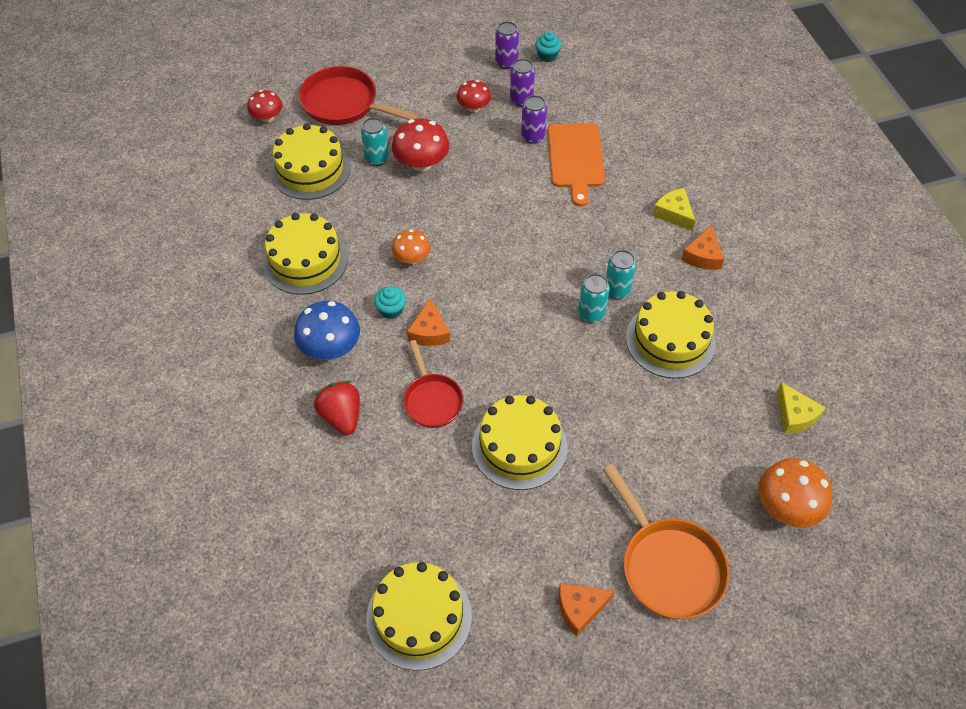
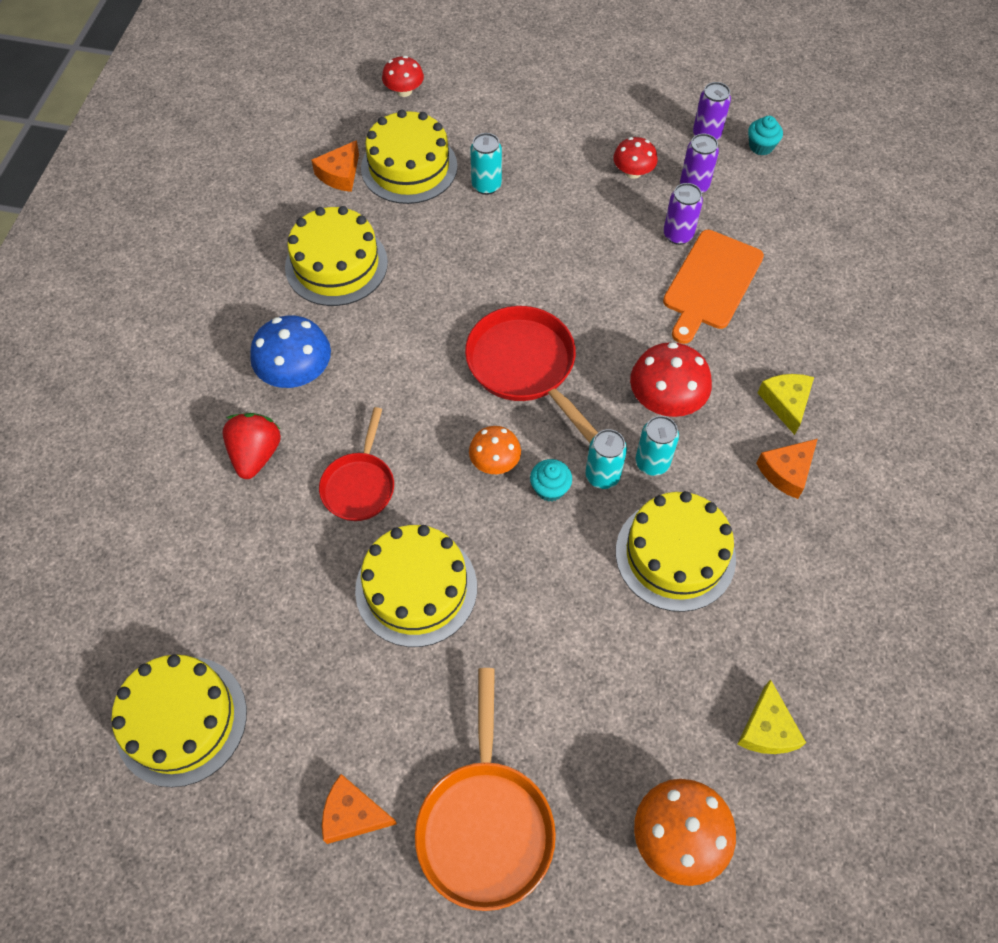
camera: 30 degrees right, 5 degrees up
(344, 104) = (494, 109): red pan -> red pan (525, 367)
(391, 310) = (386, 362): turquoise cupcake -> turquoise cupcake (550, 488)
(411, 258) = (447, 314): orange mushroom -> orange mushroom (495, 461)
(421, 163) = (531, 211): red mushroom -> red mushroom (665, 400)
(429, 331) = (409, 407): orange cheese -> orange cheese (340, 174)

